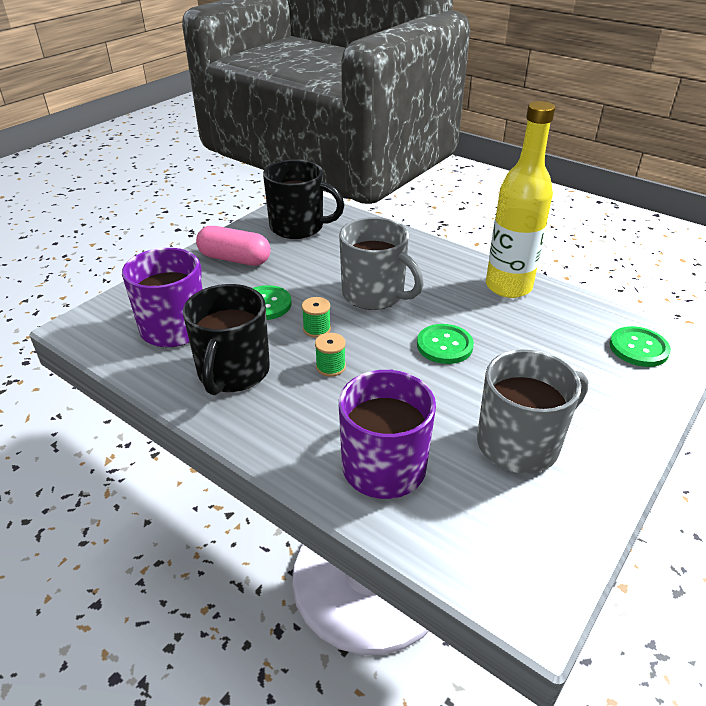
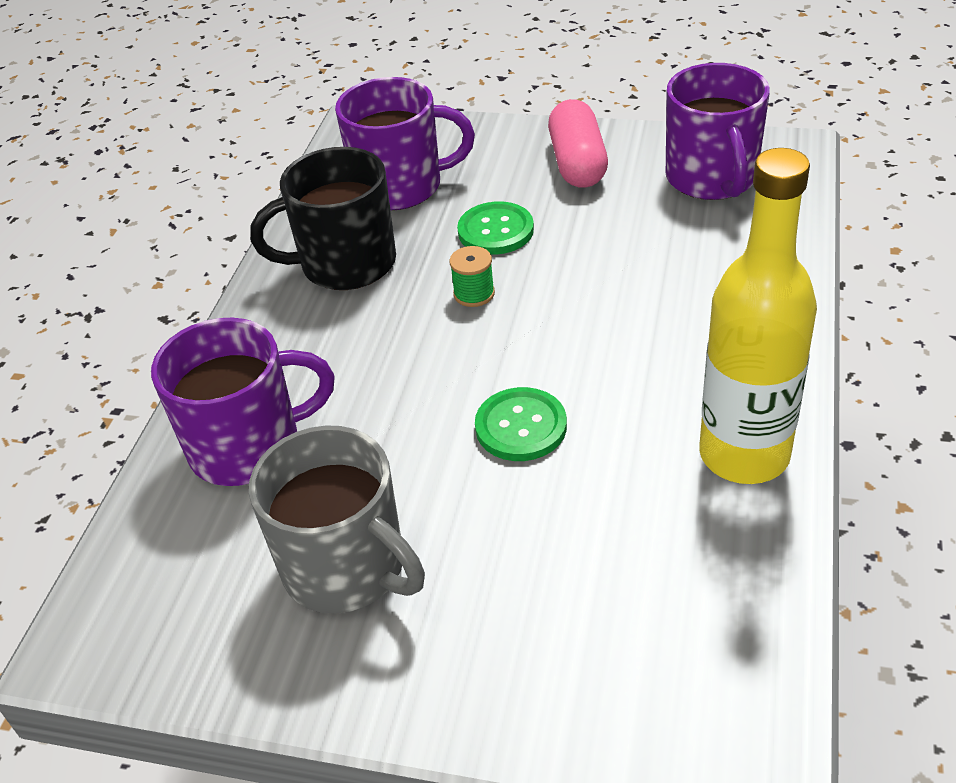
camera: 70 degrees right, 5 degrees up
(298, 227) = (712, 178): black mug -> purple mug
(330, 367) = (403, 335): green spool -> none
(375, 294) = (596, 315): grey mug -> none
(638, 348) = (683, 678): green button -> none

